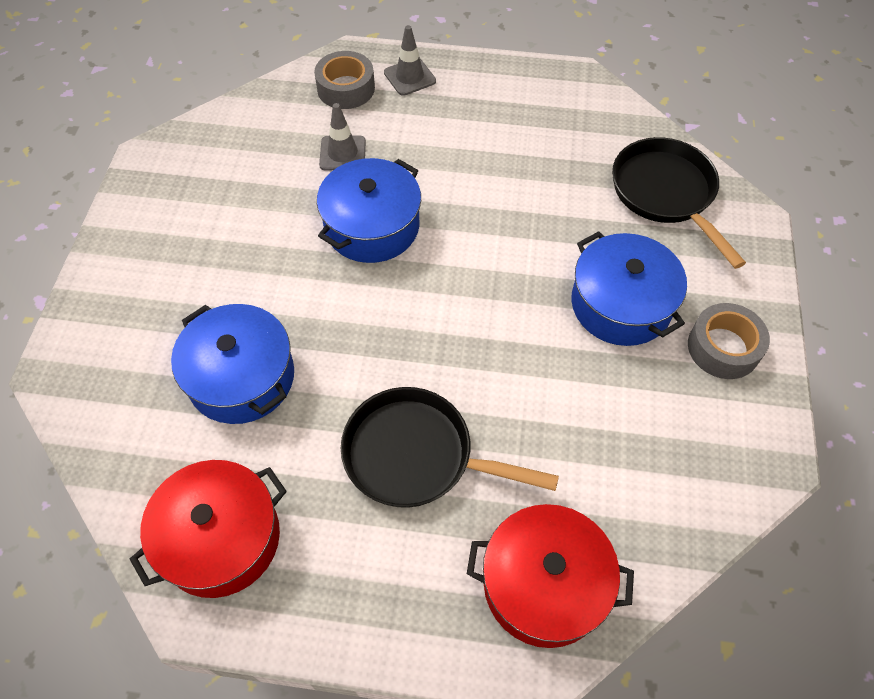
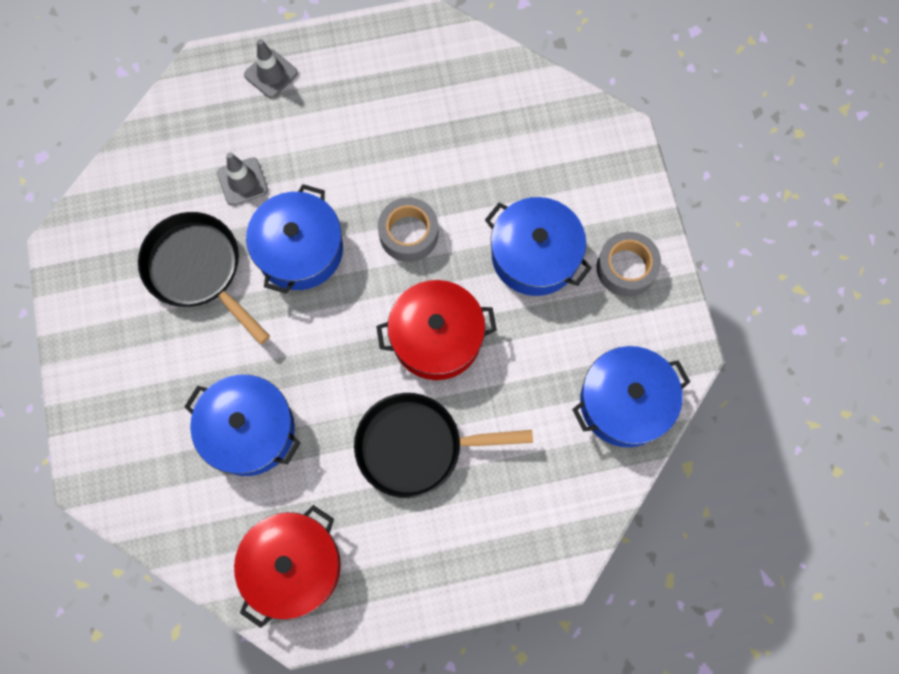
camera: 20 degrees left, 15 degrees up
(346, 88) = (215, 107): grey tape -> grey tape (408, 234)
(544, 584) = (545, 512): red pot -> red pot (436, 337)
(666, 194) = (542, 131): black pan -> black pan (198, 269)
(682, 490) = (625, 402): none -> blue pot

